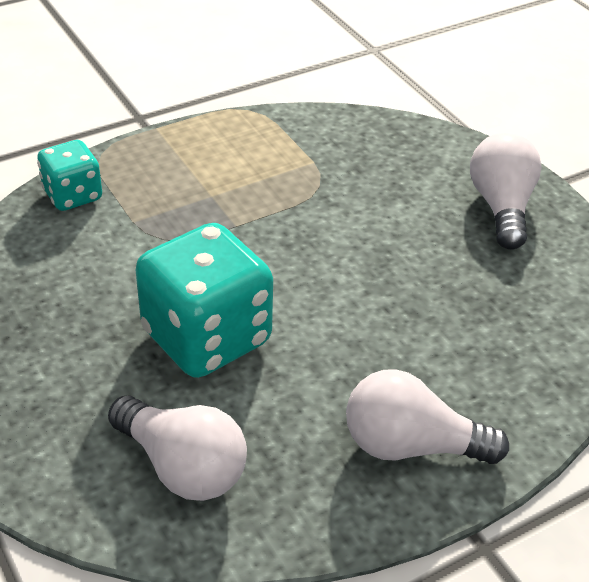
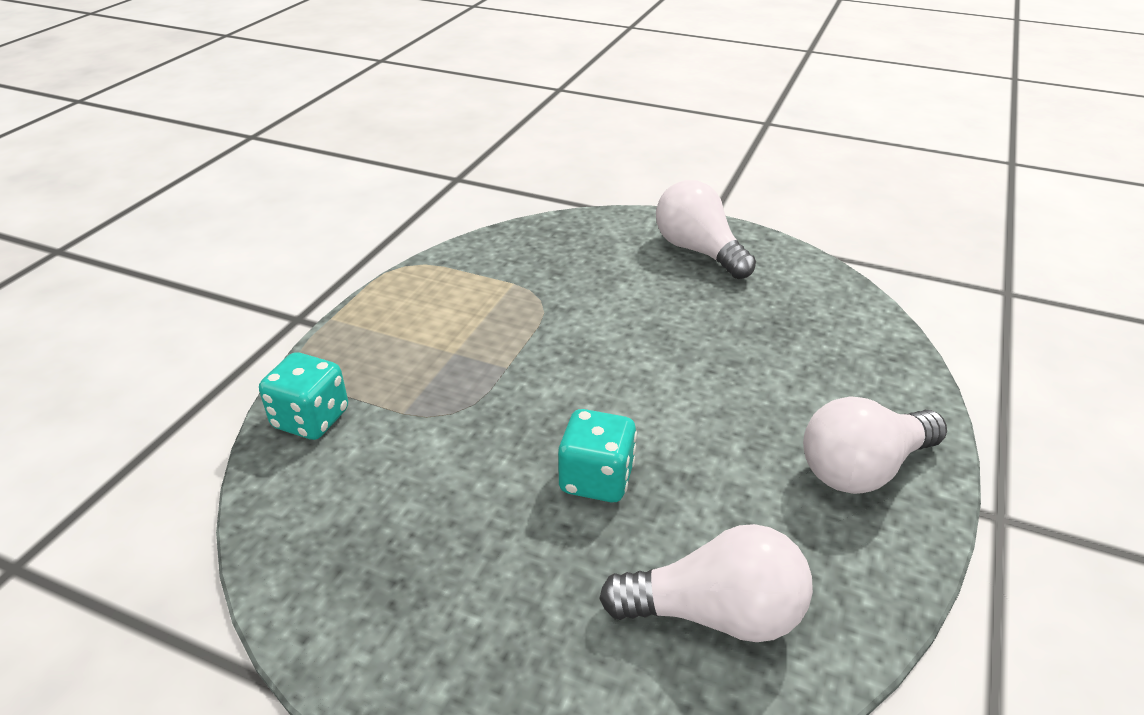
camera: 35 degrees left, 5 degrees down
(207, 337) = (596, 479): turquoise dice -> turquoise dice, size x0.55

